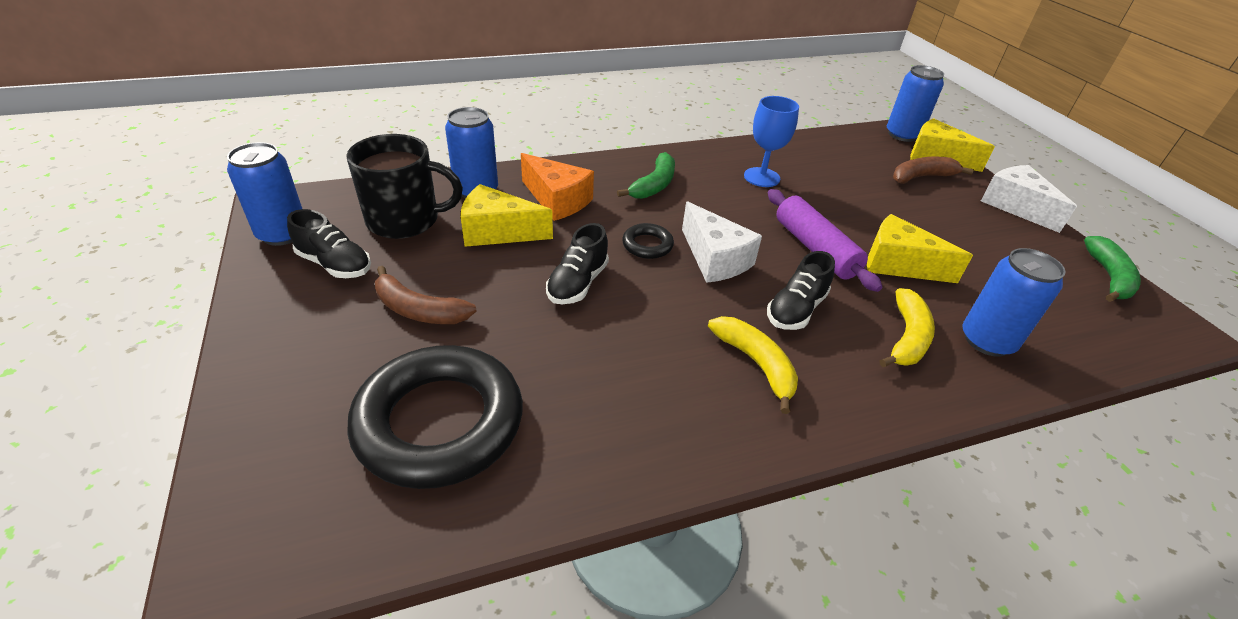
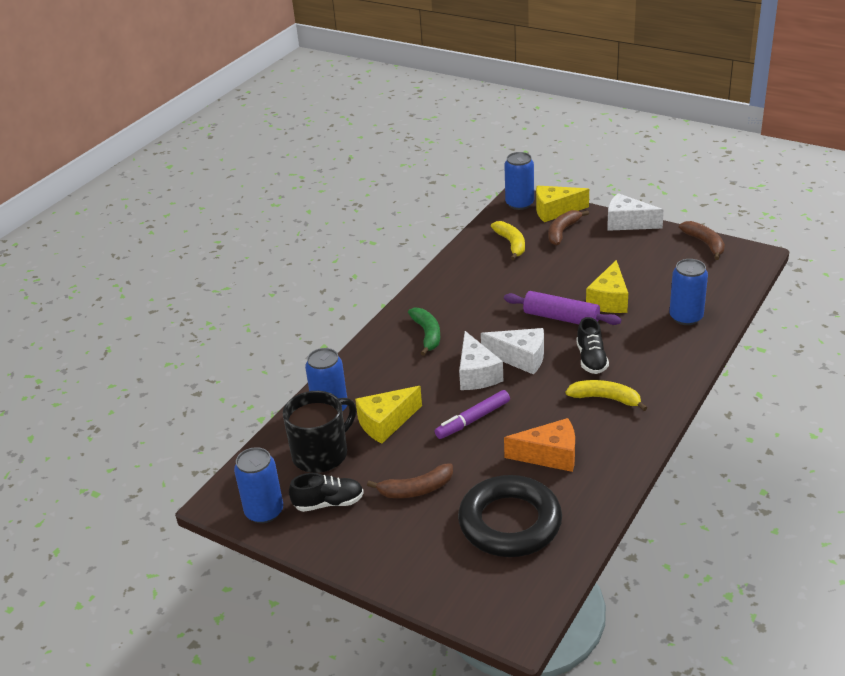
camera: 35 degrees left, 5 degrees down
(557, 200) = (387, 382): orange cheese -> orange cheese (549, 455)
(577, 283) = (473, 420): black shoe -> purple marker
(647, 245) = (476, 374): black ring -> white cheese
(761, 177) = (479, 289): blue goblet -> none
(898, 264) = (609, 300): yellow cheese -> yellow cheese turned 60 degrees counterclockwise
(906, 337) = (652, 339): yellow banana -> yellow banana (511, 244)
(1108, 277) = (705, 243): green banana -> brown banana

